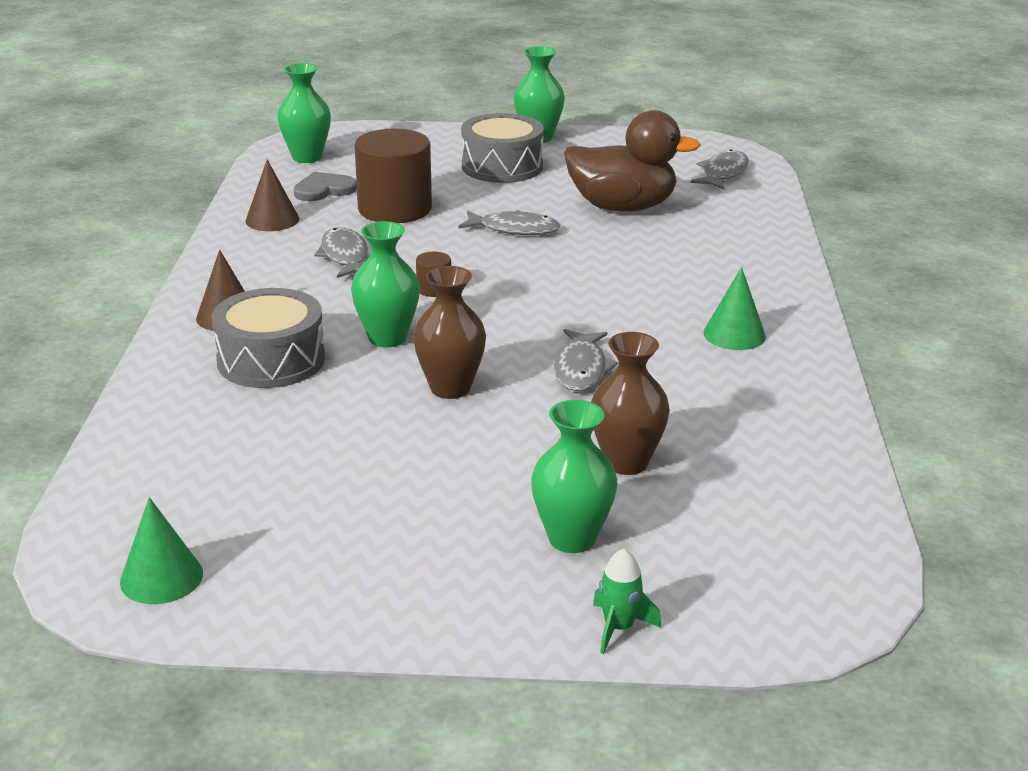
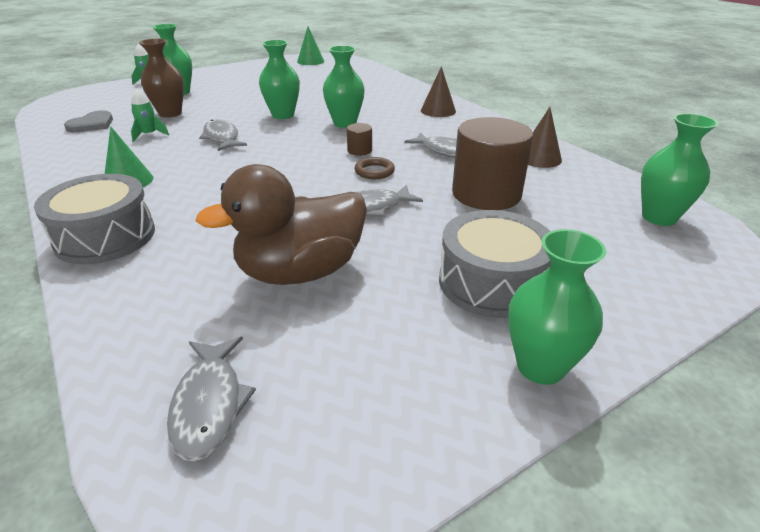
camera: 145 degrees right, 5 degrees up
(271, 360) = (382, 103): grey drum -> grey drum (105, 237)
(324, 189) = (568, 191): grey heart -> grey heart (92, 124)
(450, 388) = (283, 115): brown vase -> green vase
(457, 260) = (374, 171): none -> brown ring
(682, 413) = (149, 135): none -> green rocket

